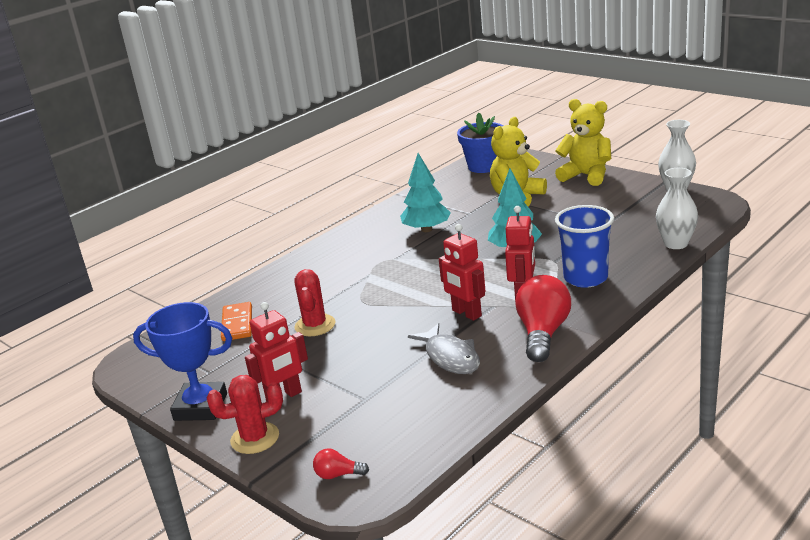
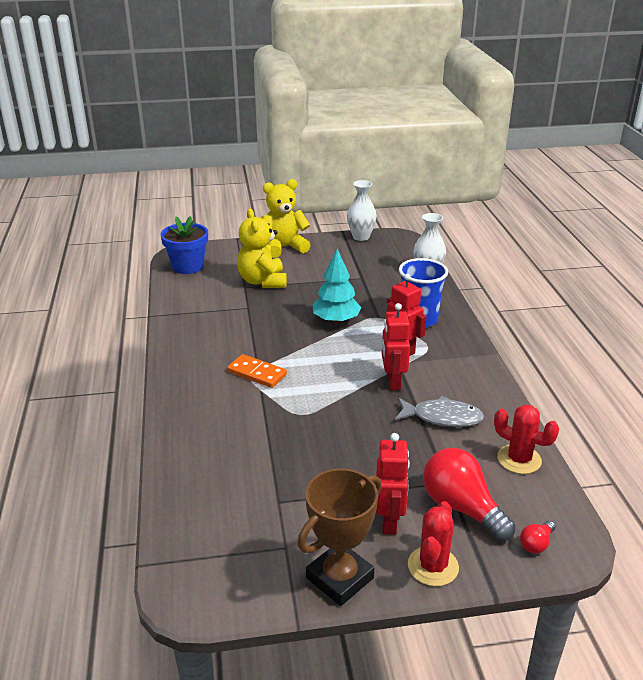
camera: 55 degrees left, 5 degrees up
(200, 407) = (339, 578): blue trophy -> brown trophy
(237, 324) = (226, 493): orange domino -> orange domino (257, 373)
(315, 325) = (299, 454): red cactus -> red cactus (519, 459)
(426, 229) = (238, 334): turquoise tree -> none
(466, 313) = (393, 382): red robot -> red robot turned 90 degrees clockwise
(543, 333) = (465, 369): red light bulb -> red light bulb (461, 507)

